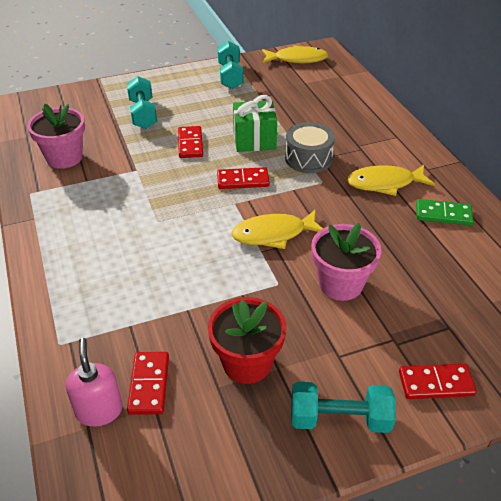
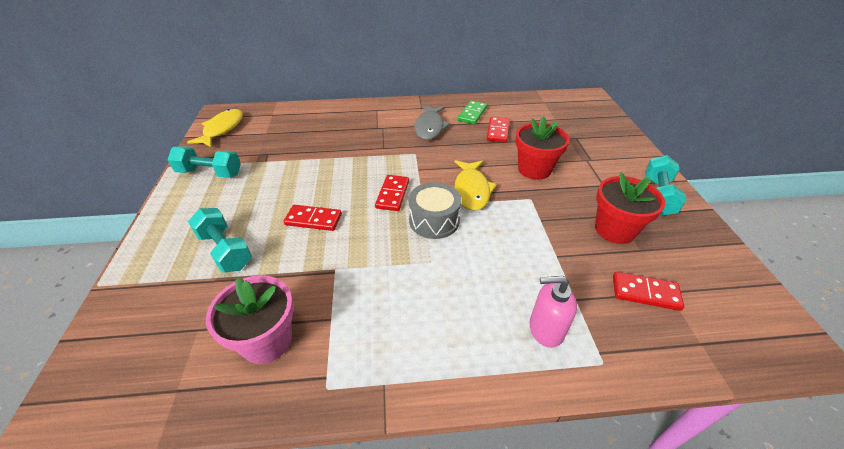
camera: 75 degrees left, 0 degrees up
(99, 410) = (681, 333): pink soap dispenser -> pink soap dispenser (545, 329)
(143, 114) = (225, 250): turquoise dumbbell -> turquoise dumbbell turned 45 degrees clockwise
(254, 140) = (335, 177): green gift -> none
(308, 158) = (380, 153): grey drum -> grey drum (434, 220)
(340, 284) = (534, 169): pink flower pot -> red flower pot
(384, 183) = (430, 127): yellow fish -> grey fish
(436, 383) = (622, 153): red domino -> red domino (497, 131)

